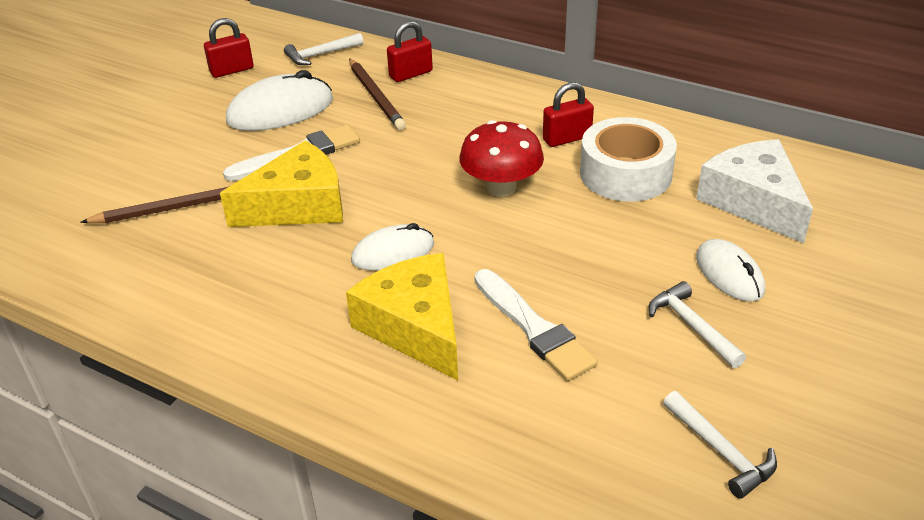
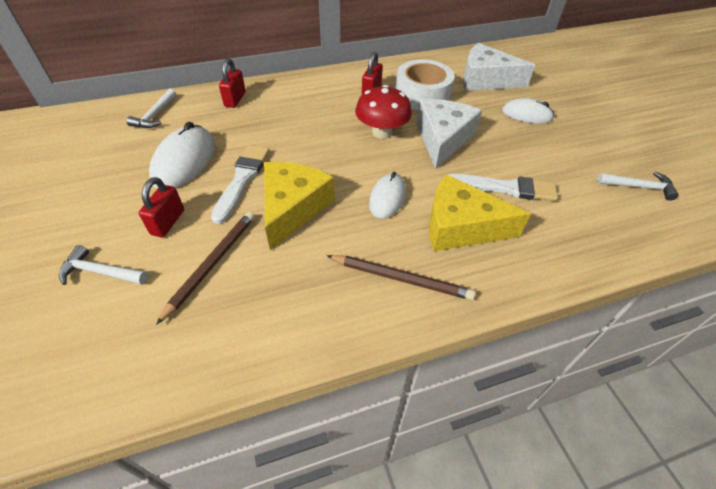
camera: 50 degrees left, 10 degrees up
(232, 70) = (101, 155): red padlock -> red padlock (168, 222)
(376, 96) = (235, 121): brown pencil -> brown pencil (401, 278)
(558, 235) = (442, 139): none -> white cheese
(691, 326) = (550, 144): white hammer -> white hammer (100, 272)

